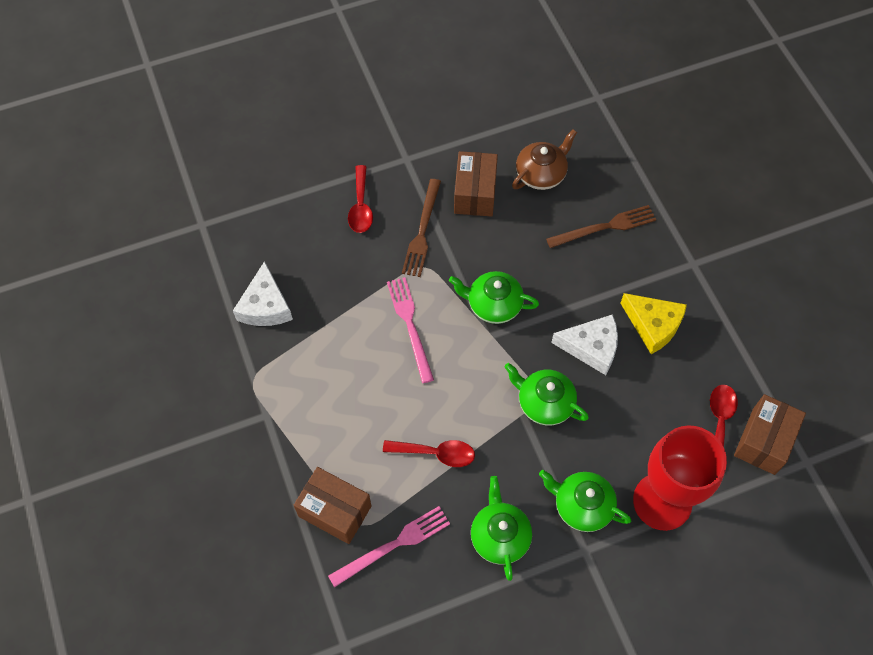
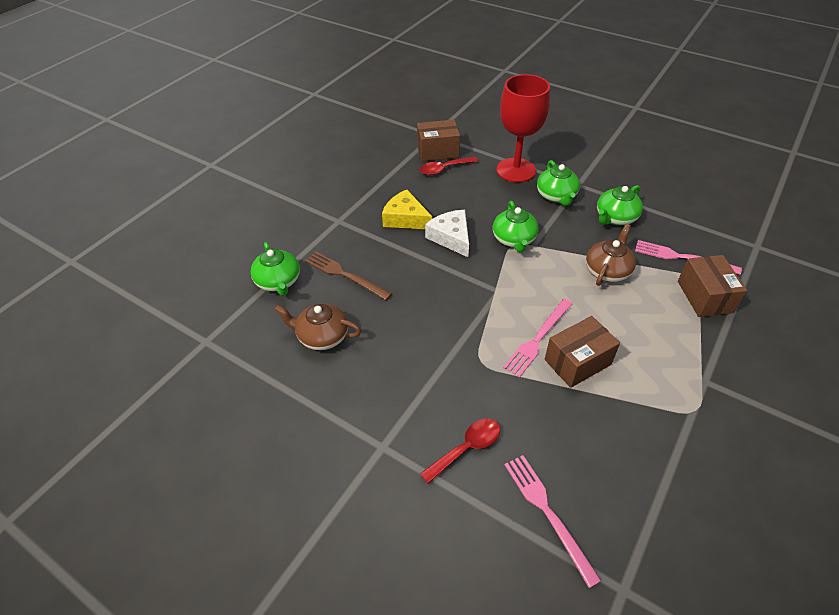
camera: 125 degrees left, 15 degrees down
(265, 306) = (632, 452): white cheese -> none
(277, 220) = (547, 513): none -> pink fork
(422, 231) = (449, 383): brown fork -> none
(435, 453) = (607, 270): red spoon -> brown teapot
(475, 193) = (379, 369): brown box -> brown box (577, 362)
(493, 305) = (471, 301): green teapot -> green teapot (278, 282)
(653, 325) = (405, 218): yellow cheese -> yellow cheese turned 60 degrees counterclockwise

